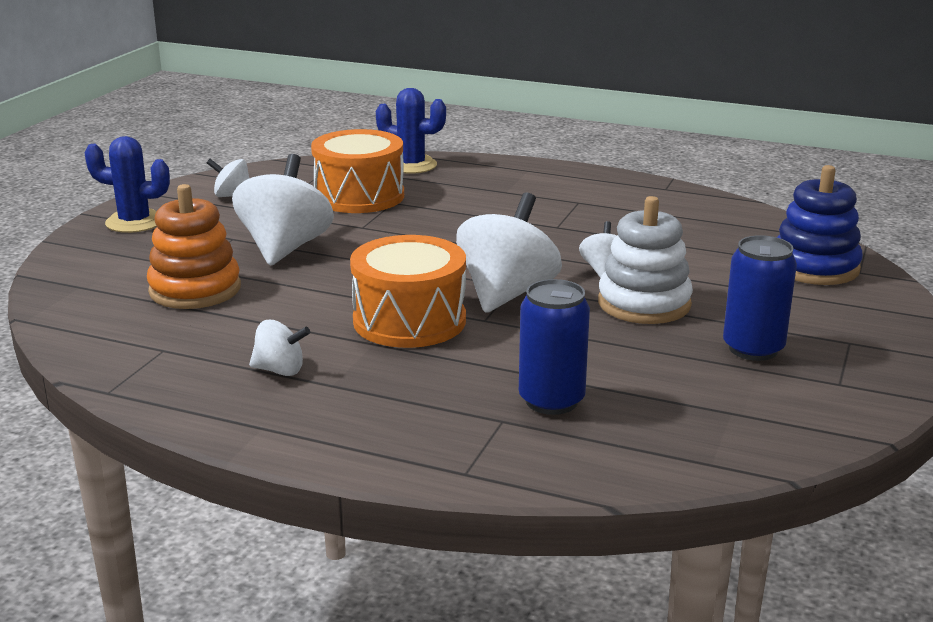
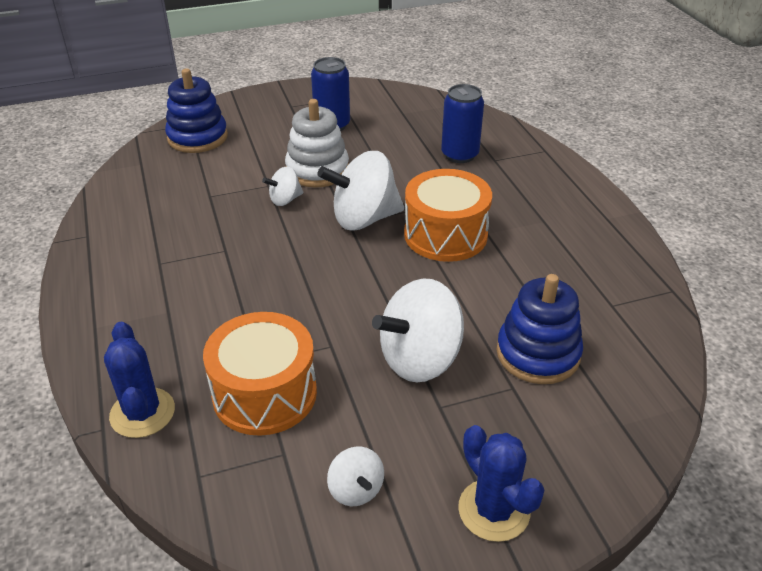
camera: 130 degrees left, 15 degrees up
(195, 289) = (538, 353): orange stacking toy -> blue stacking toy
(280, 370) = (560, 245): white spinning top -> none

